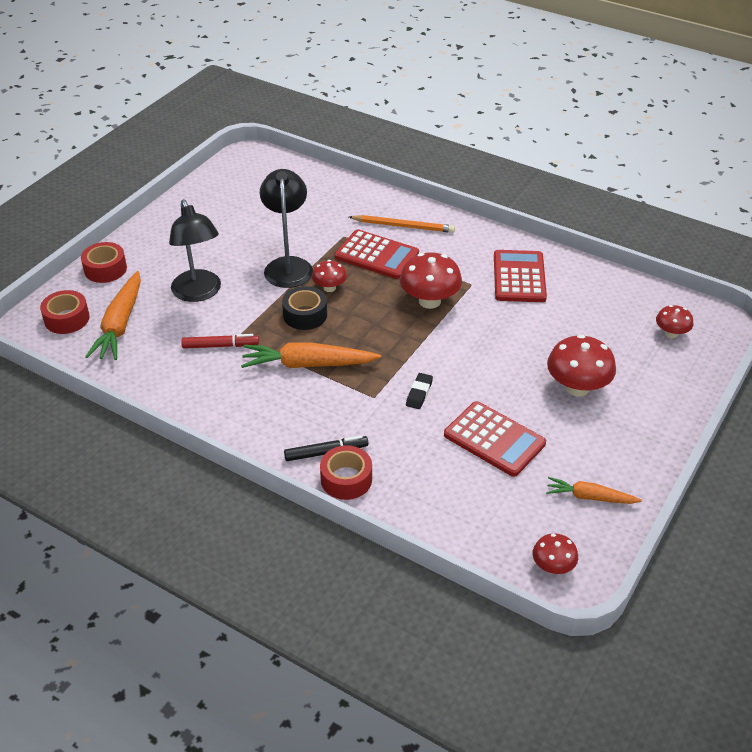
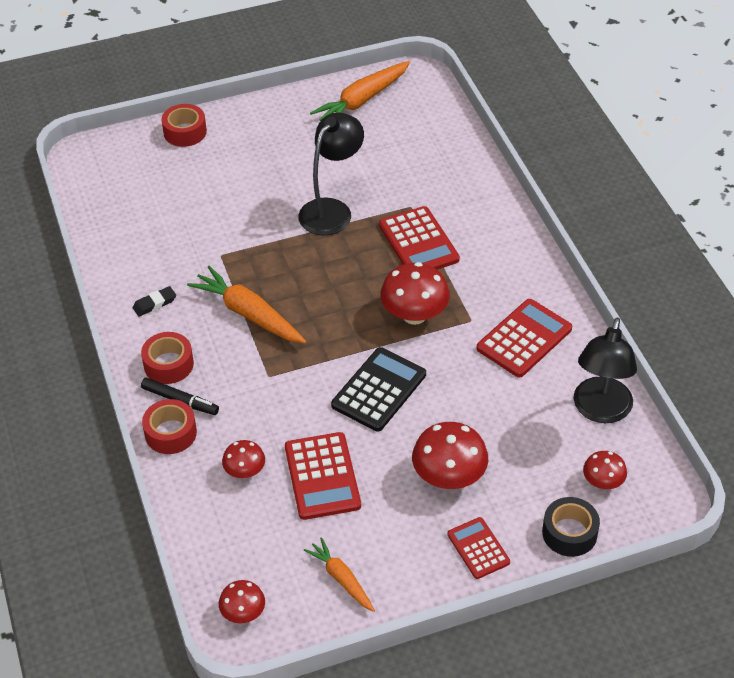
camera: 40 degrees right, 5 degrees up
(67, 319) = (113, 163): red tape -> red tape (168, 364)
(120, 325) = (145, 191): orange carrot -> orange carrot (362, 100)
(199, 293) = (233, 196): black lamp -> black lamp (600, 411)
(220, 345) = (200, 255): red marker -> none
(305, 315) = (295, 266): black tape -> black tape (569, 533)
(329, 288) = (343, 252): red mushroom -> red mushroom (245, 471)
(403, 226) = (476, 225): orange pencil -> none
(419, 393) = (308, 396): black eraser -> black eraser (154, 304)
(464, 361) = (379, 390): none -> black calculator
(650, 419) = (478, 548): none -> red calculator

